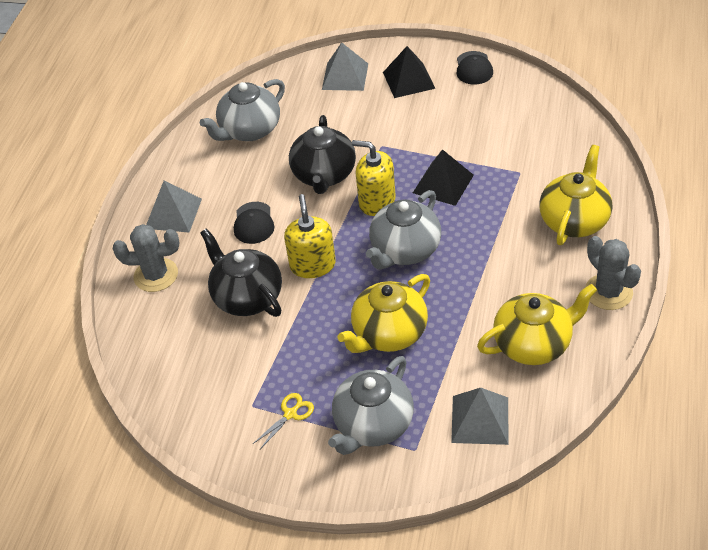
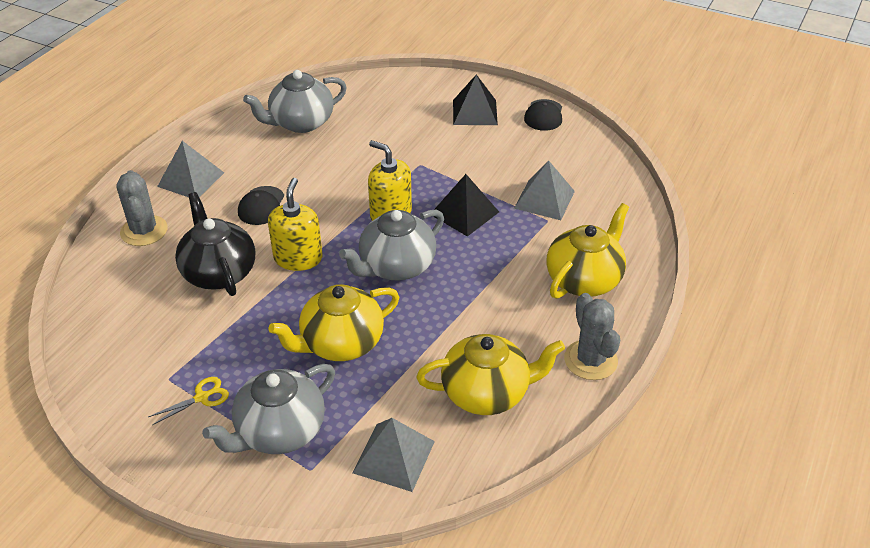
camera: 10 degrees right, 5 degrees down
(156, 275) = (144, 231): grey cactus -> grey cactus turned 60 degrees clockwise
(324, 175) = (351, 178): black teapot -> none
(345, 76) = (415, 96): grey pyramid -> grey pyramid (544, 199)

